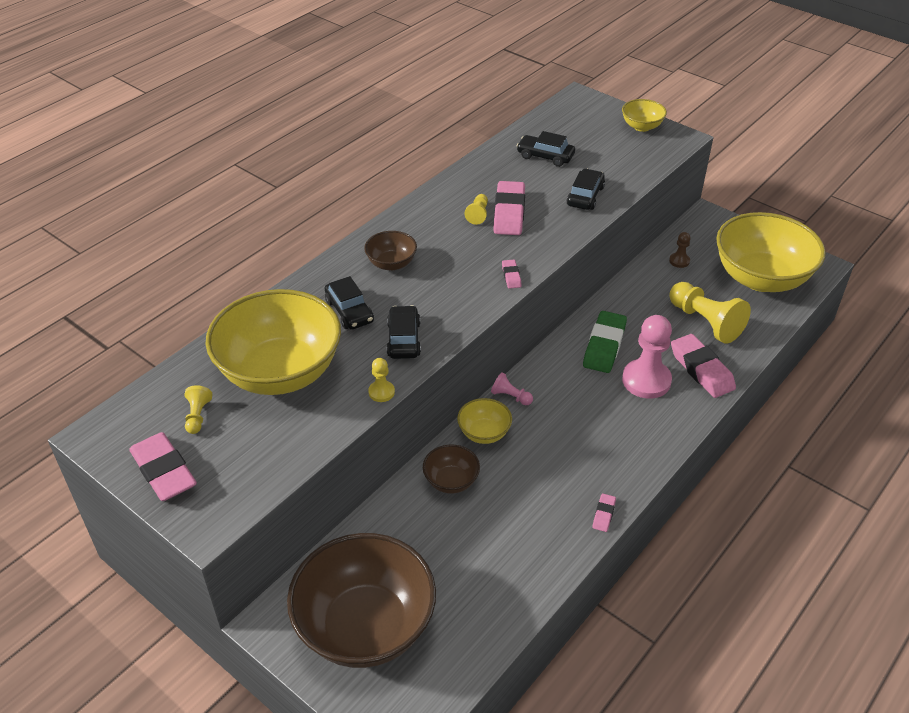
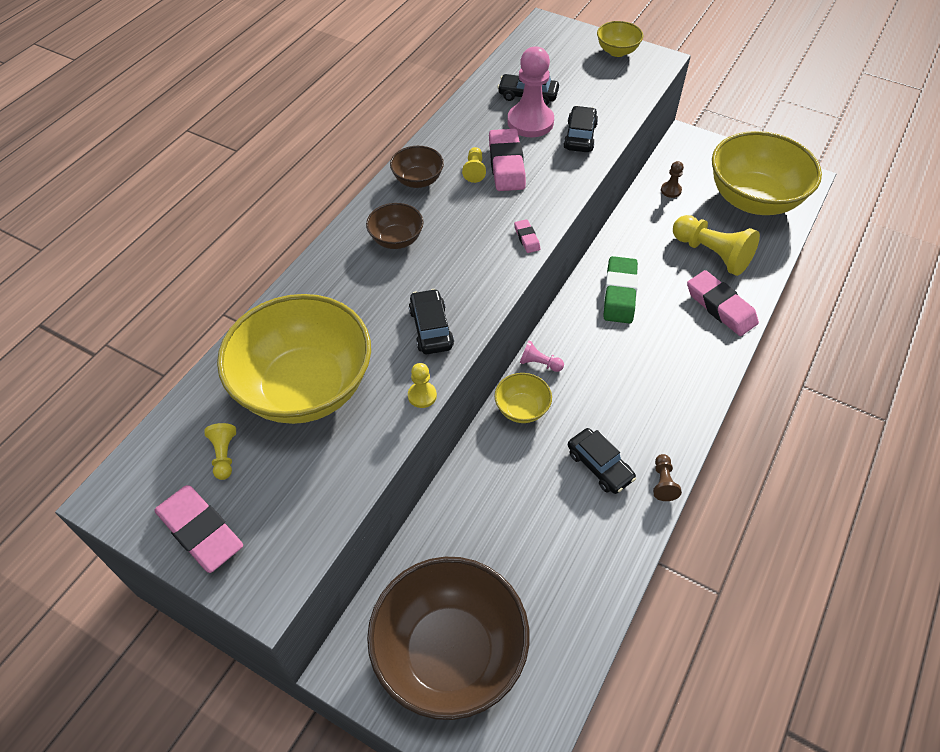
camera: 10 degrees left, 10 degrees up
(349, 311) = (364, 302): black car -> black car (599, 466)
(451, 481) = (500, 469): brown bowl -> brown bowl (418, 180)
(603, 514) = (663, 482): pink eraser -> brown pawn
(646, 380) = (669, 326): pink pawn -> pink pawn (530, 122)

